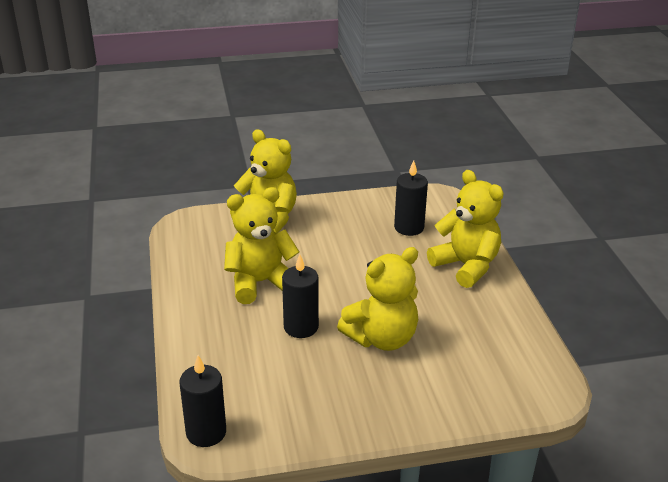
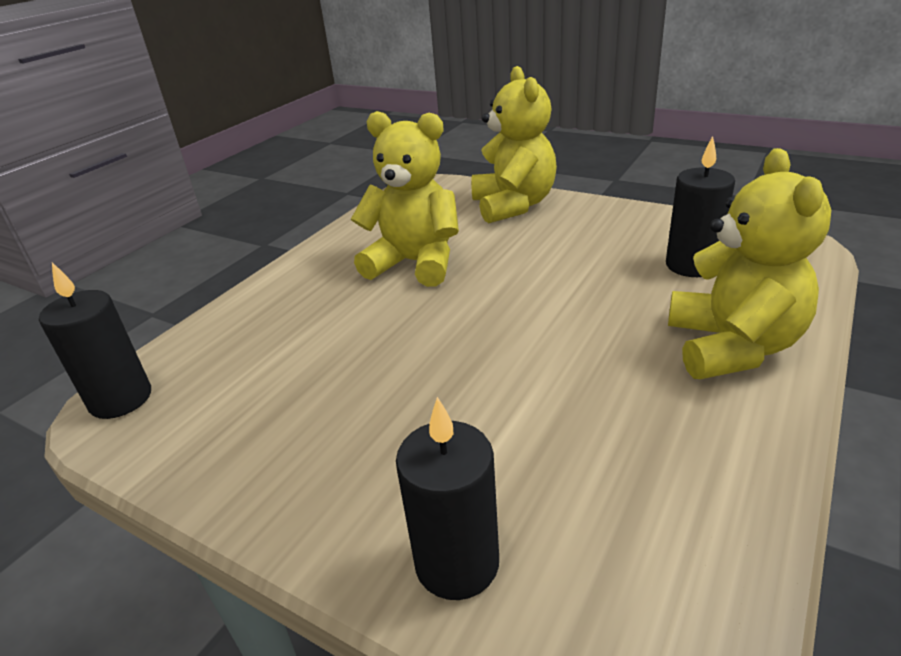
camera: 45 degrees right, 0 degrees up
(301, 327) = (387, 329): black candle -> black candle (457, 563)
(382, 338) = (466, 392): yellow teddy bear -> none

